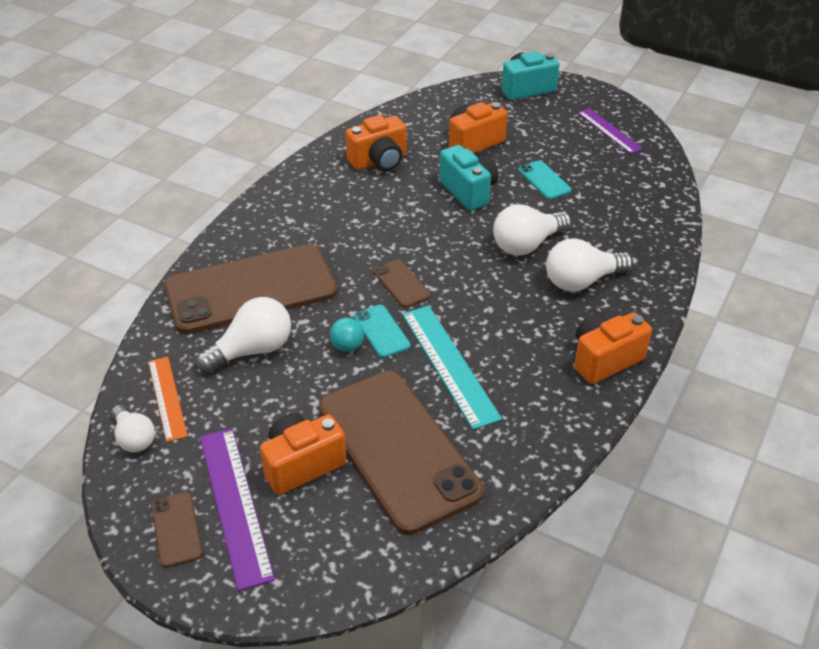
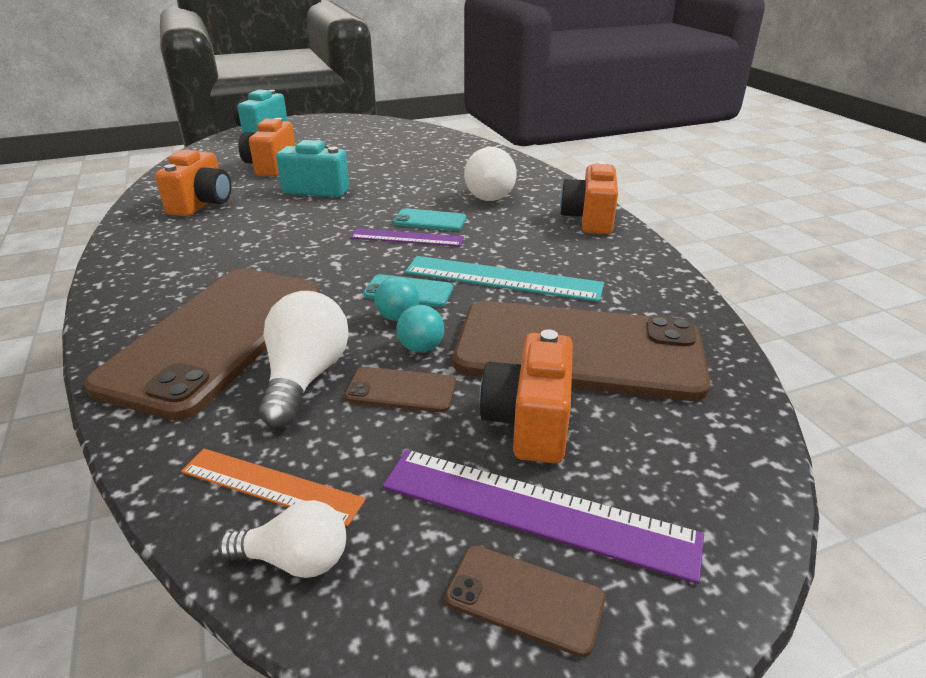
camera: 50 degrees left, 10 degrees down
(326, 377) = (421, 348): none -> turquoise ball
(401, 284) = (366, 257): brown phone -> brown phone (401, 390)
(527, 244) = (419, 194): white light bulb -> none
(544, 180) = (365, 163): turquoise phone -> turquoise phone (429, 220)
(609, 130) = (362, 129): purple ruler -> purple ruler (407, 238)

